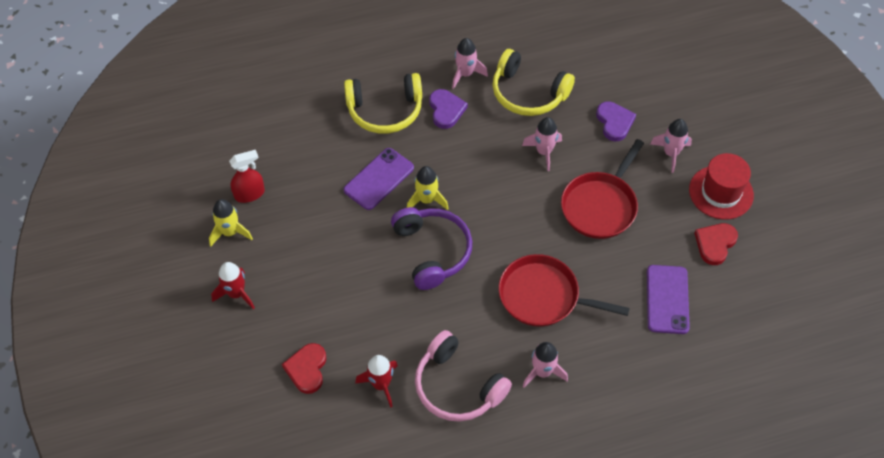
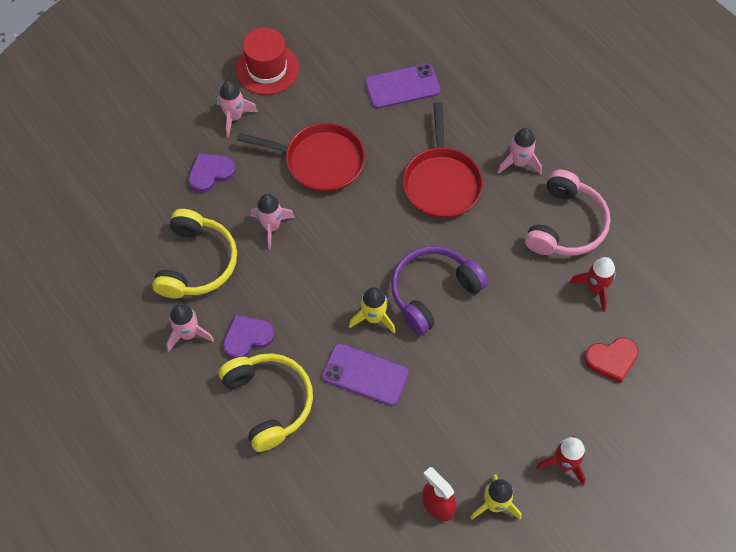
camera: 110 degrees left, 5 degrees up
(715, 244) = (327, 63): red heart -> none

